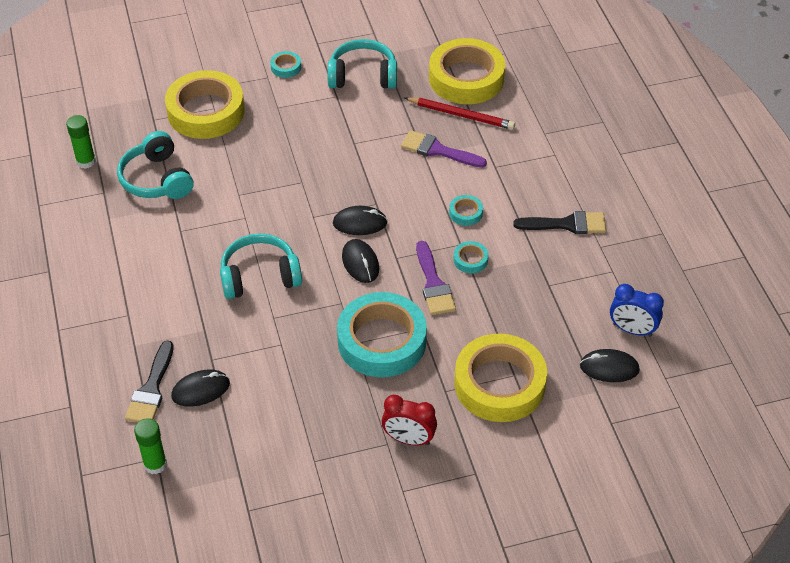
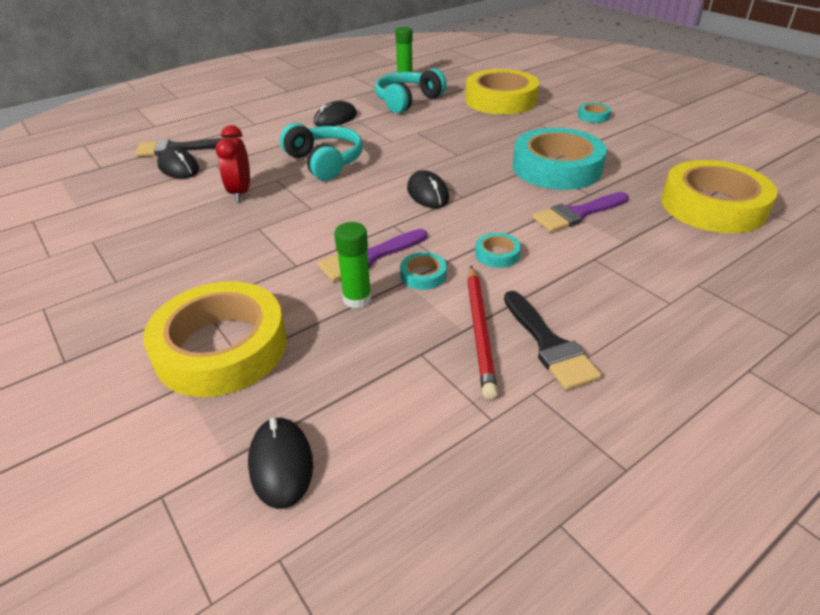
camera: 70 degrees right, 10 degrees down
(155, 464) = (92, 168): green glue stick -> green glue stick (357, 299)
(360, 263) = (372, 206): black mouse -> black mouse (335, 119)
(363, 76) = (631, 150): turquoise headphones -> none
(382, 341) = (267, 243): turquoise tape -> turquoise tape (556, 168)
(408, 439) = (122, 294): red clock -> red clock (240, 192)
(438, 150) = (577, 214): purple brush -> purple brush turned 120 degrees counterclockwise
(461, 115) = (649, 216): red pencil -> red pencil (479, 330)
(632, 330) = (376, 477): blue clock -> none

